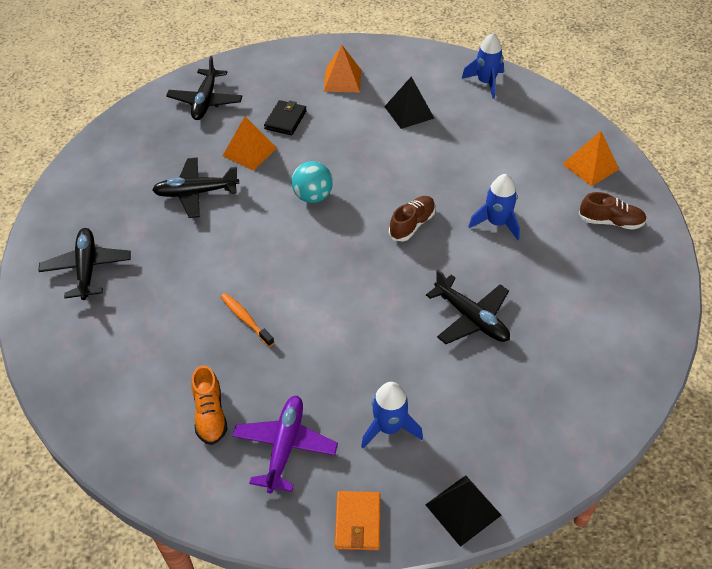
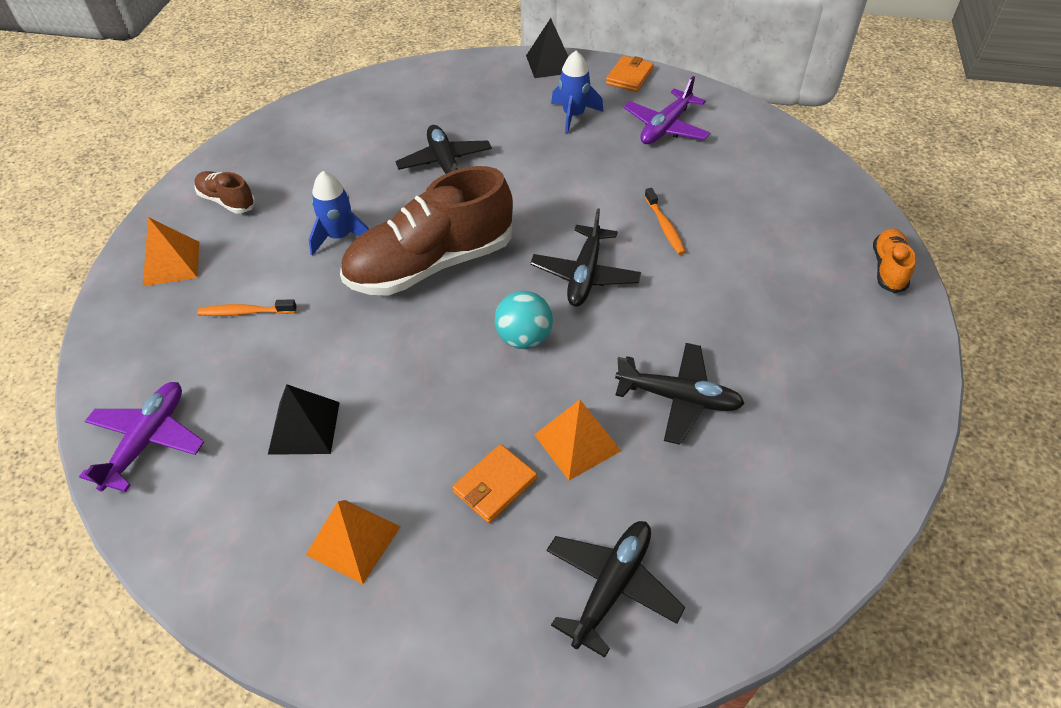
camera: 155 degrees left, 0 degrees up
(87, 268) = (842, 337): black plane -> black plane (585, 275)
(210, 414) = (724, 164): orange shoe -> orange shoe (888, 268)
(285, 120) = (495, 485): black wallet -> orange wallet
(412, 225) = (431, 264): brown shoe -> brown shoe, size x2.20
(485, 83) = (147, 440): blue rocket -> purple plane
(506, 154) = (245, 312): none -> orange toothbrush

